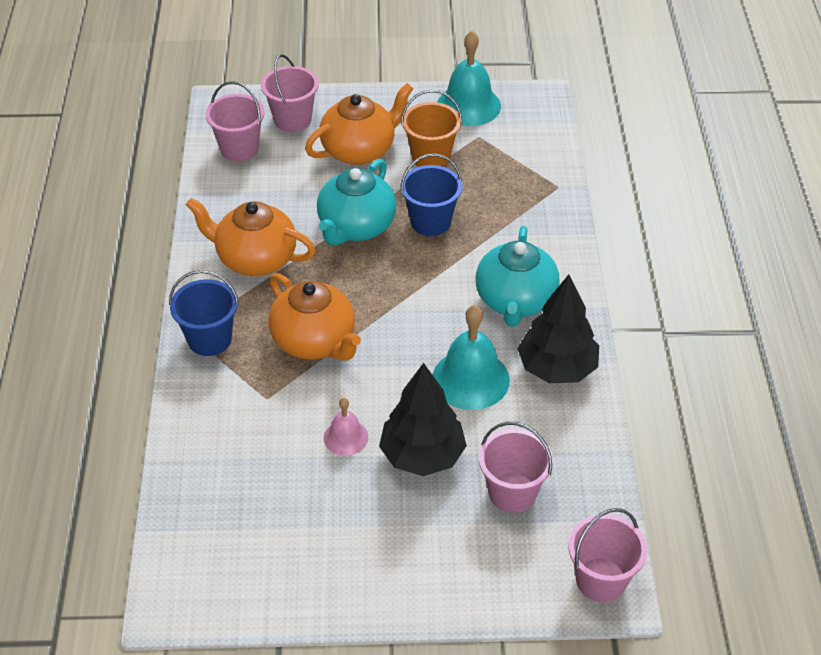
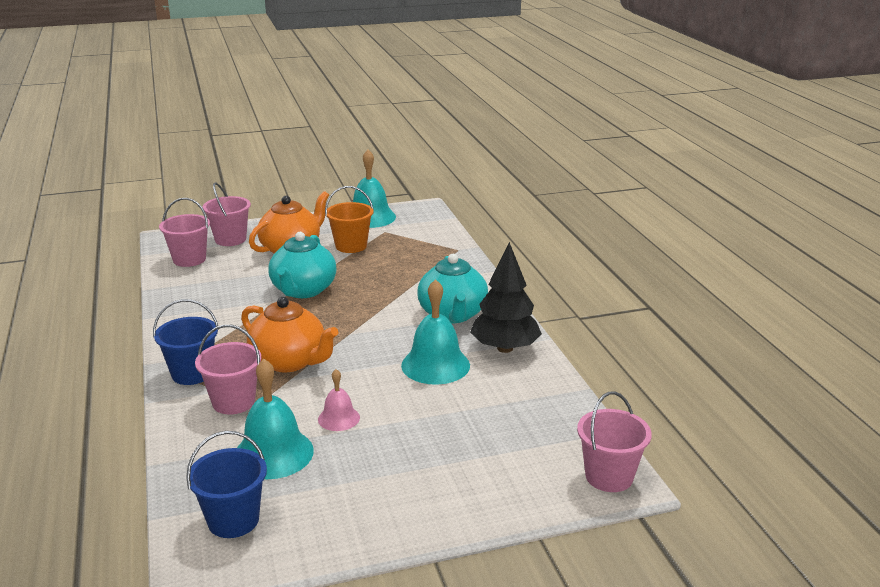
camera: 15 degrees left, 20 degrees down
(255, 259) = (221, 319): orange teapot -> none
(269, 472) = (273, 453): none -> turquoise bell
(422, 455) = (413, 419): black tree -> none
(430, 222) = (364, 280): blue bucket -> blue bucket (233, 520)
(512, 492) = (503, 431): pink bucket -> pink bucket (233, 402)

